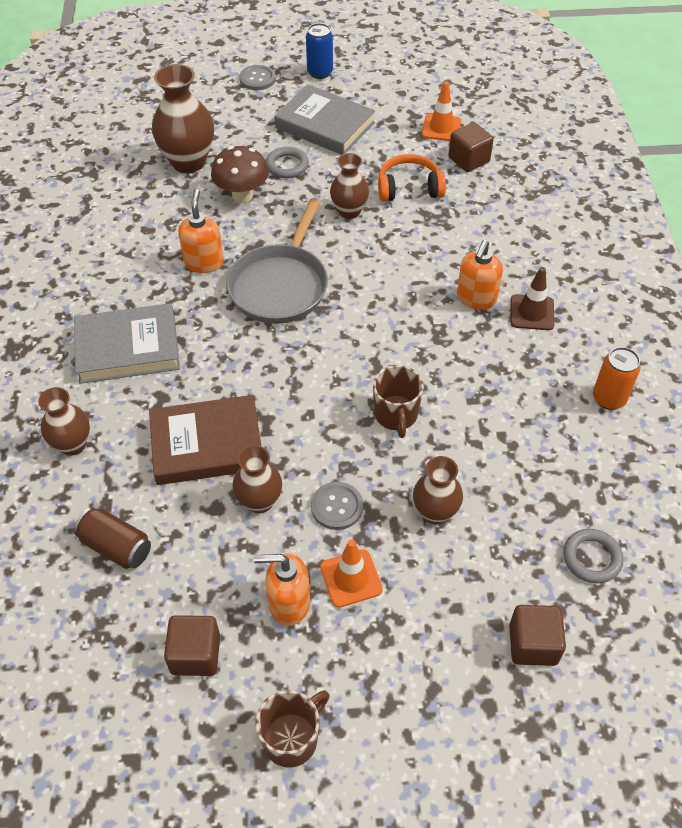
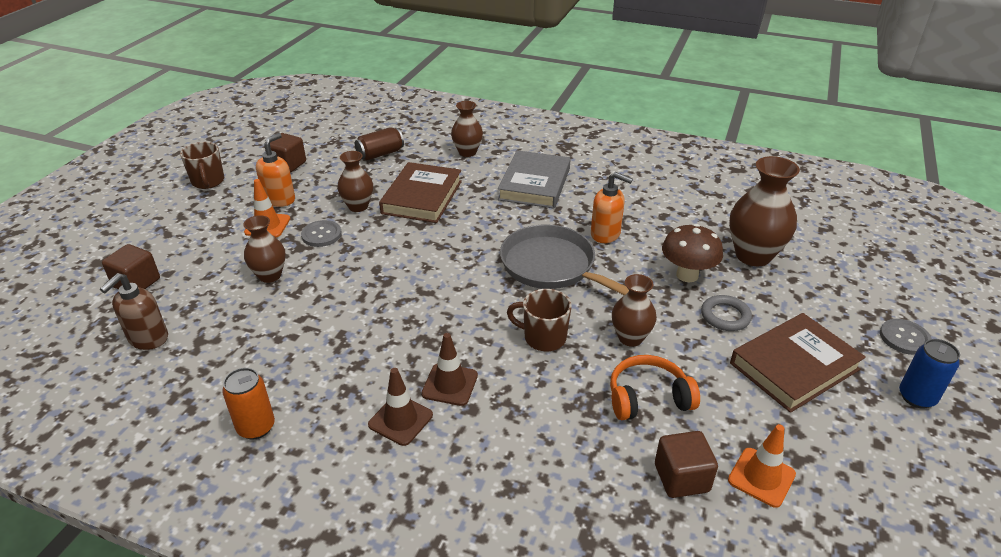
camera: 115 degrees right, 15 degrees down
(325, 125) = (794, 366): grey book -> brown book
(396, 415) = (366, 285): brown mug -> brown mug (543, 338)
(409, 188) = (648, 398): orange headphones -> orange headphones turned 120 degrees counterclockwise
(476, 299) = (450, 384): orange soap dispenser -> brown traffic cone
(592, 558) = (148, 339): grey ring -> brown soap dispenser

